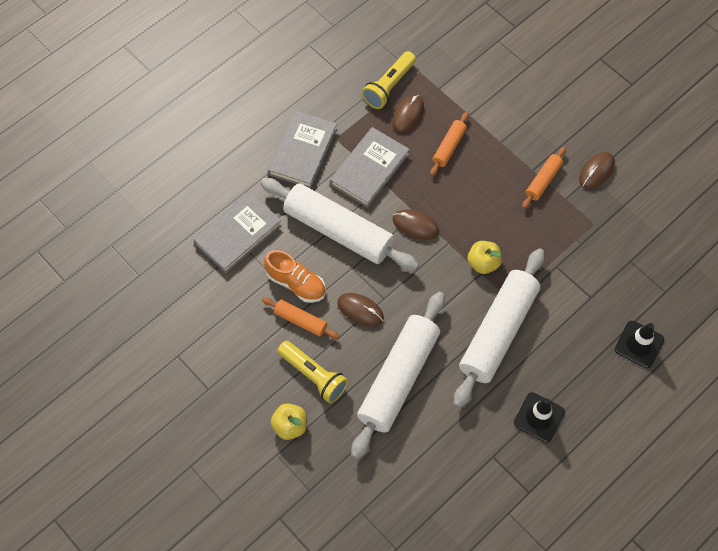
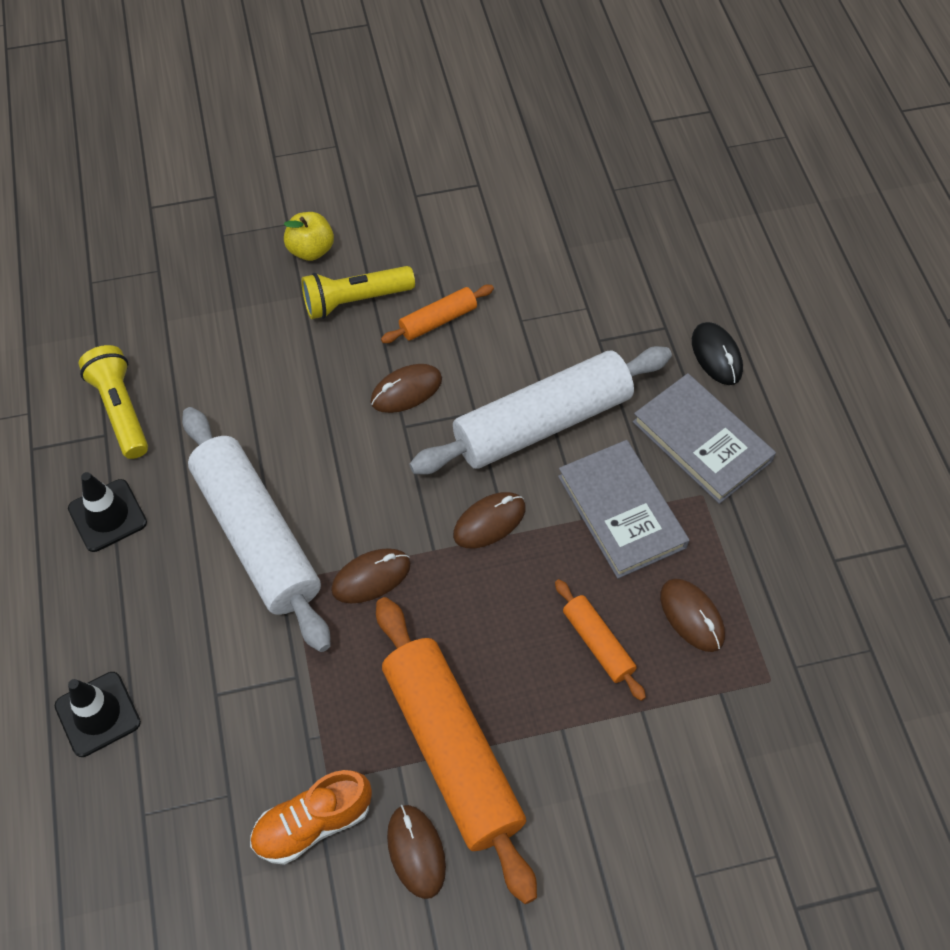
camera: 120 degrees right, 5 degrees down
(238, 234) = (610, 309): grey book -> none
(240, 167) = (716, 355): none -> black mouse
(296, 283) = (494, 339): orange shoe -> orange shoe (312, 823)
(389, 86) = (763, 618): yellow flashlight -> yellow flashlight (121, 410)
(399, 378) = (283, 386): white rolling pin -> none
(483, 263) = (371, 577): yellow apple -> brown mouse
(543, 181) = (451, 751): orange rolling pin -> orange rolling pin, size x2.16

